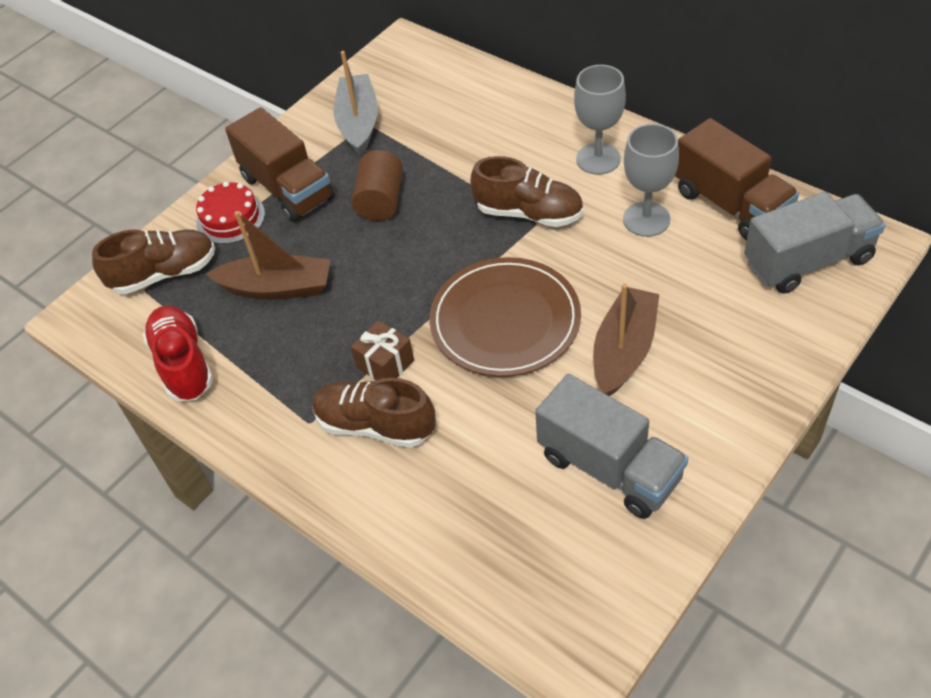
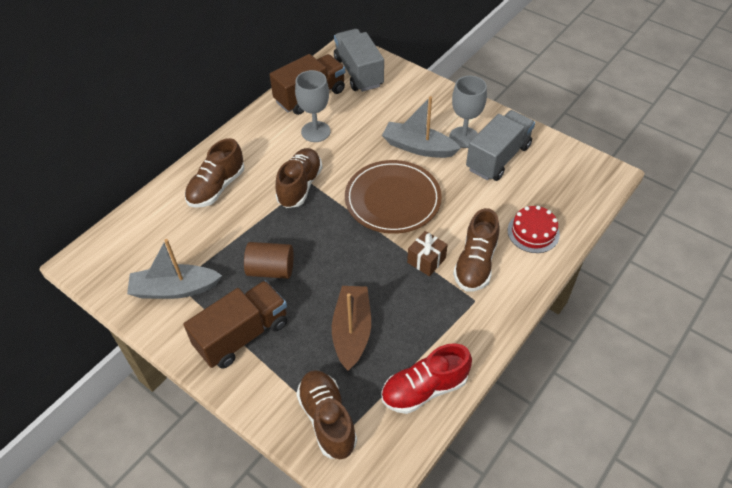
camera: 95 degrees left, 0 degrees up
(230, 218) = (269, 375): red cake -> red cake (533, 232)
(522, 131) = (216, 187): none -> brown shoe
(598, 159) = (256, 150): grey goblet -> grey goblet (464, 137)
(624, 350) = (418, 147): brown boat -> grey boat

